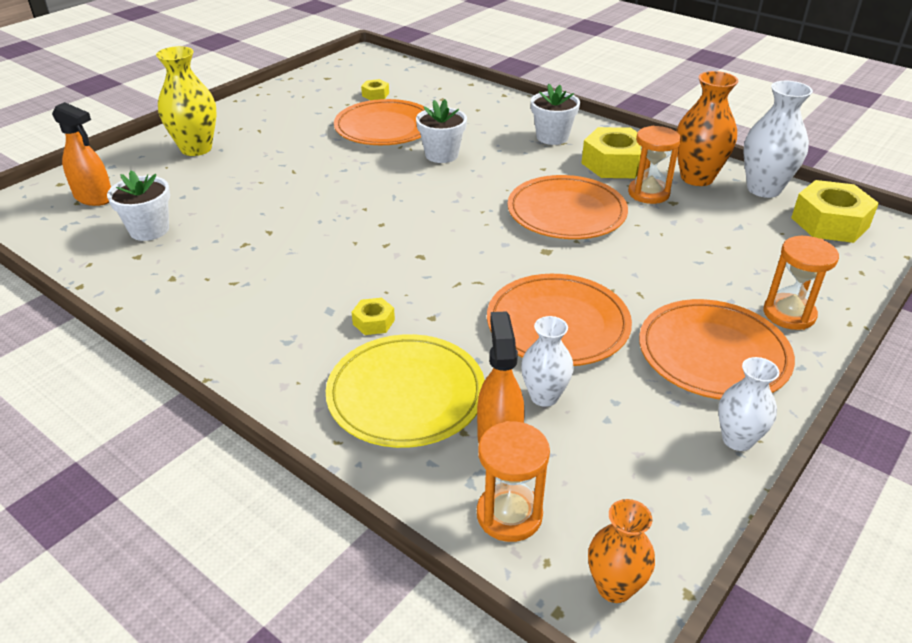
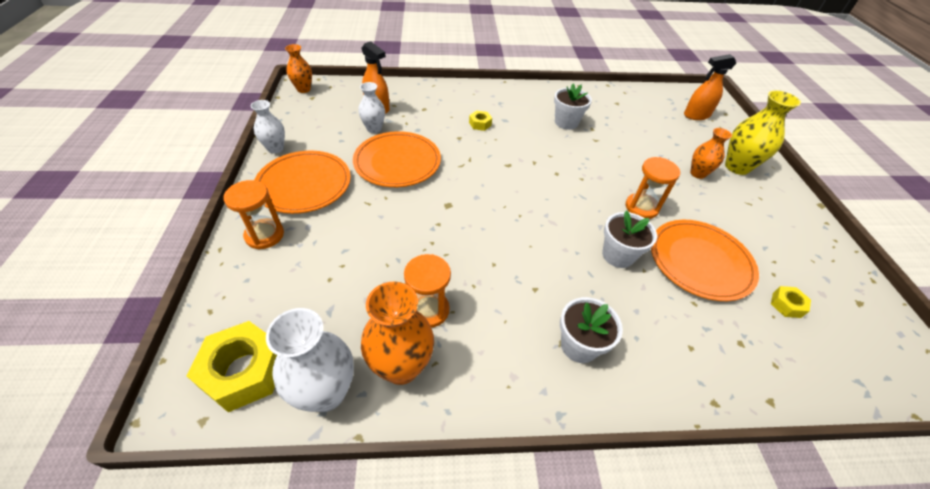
camera: 135 degrees right, 10 degrees up
(149, 230) = (640, 114): white flower pot -> white flower pot (566, 122)
(245, 161) = (697, 173): none -> orange vase
(406, 394) = (429, 106): yellow plate -> none
(509, 515) = (353, 91): orange hourglass -> orange hourglass (641, 207)
(566, 212) = (468, 246): orange plate -> none
(614, 163) = (489, 338): yellow nut -> none

